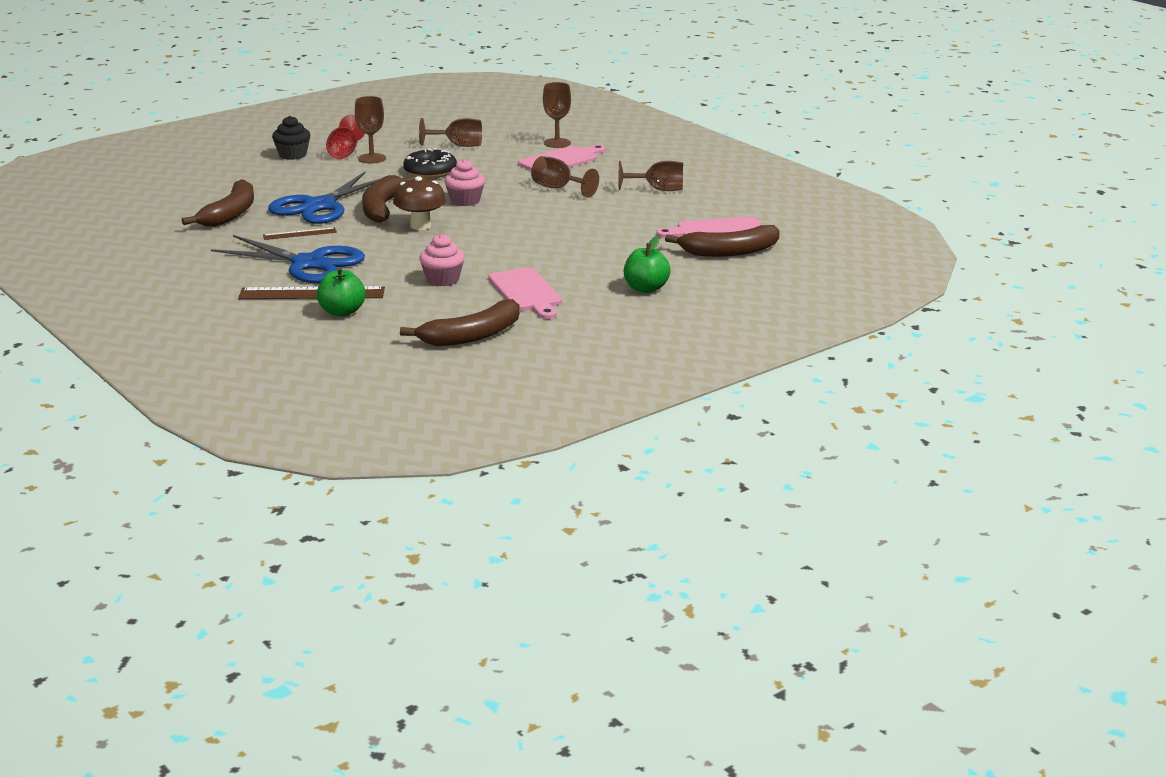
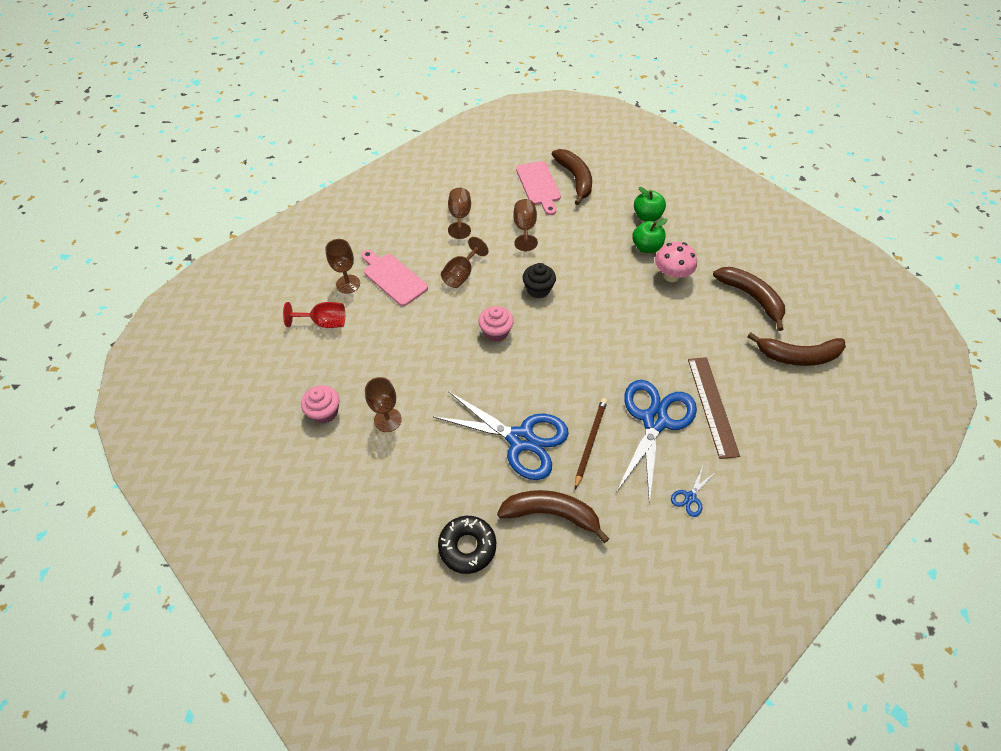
camera: 95 degrees left, 30 degrees up
(207, 271) = (690, 497): none -> blue scissors
(292, 155) = (376, 495): black cupcake -> black cupcake (538, 289)
(299, 234) = (590, 442): brown ruler -> brown pencil
(342, 312) = (739, 379): green apple -> green apple (646, 247)
(344, 152) = (369, 447): red goblet -> red goblet (324, 322)
(382, 208) = (519, 389): brown banana -> brown banana (797, 356)
(420, 226) = (557, 355): brown mushroom -> none
(430, 171) = (424, 367): black donut -> black donut (467, 546)
(442, 280) = (662, 325): pink cupcake -> pink cupcake (324, 412)
(458, 145) = (351, 355): brown goblet -> brown goblet (525, 228)
(526, 292) = (671, 276): pink cutting board -> pink mushroom

